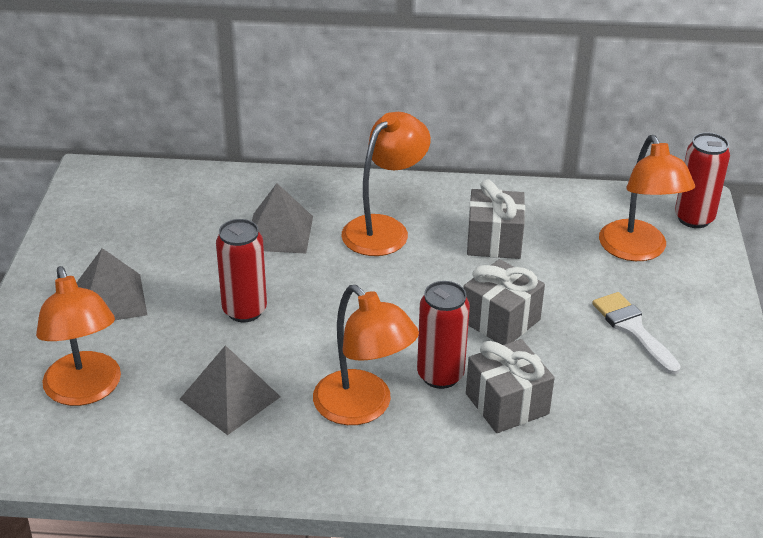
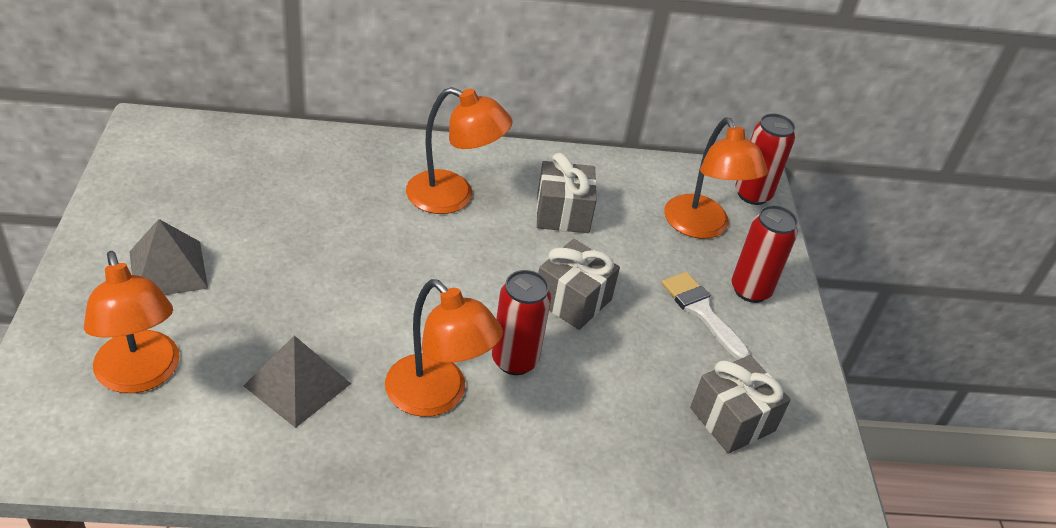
camera: 10 degrees left, 5 degrees up
(244, 310) = (311, 285): red can -> red can (750, 290)
(279, 233) = (346, 198): grey pyramid -> none
(384, 229) = (453, 197): orange lamp -> orange lamp turned 75 degrees clockwise
(507, 404) = (582, 392): grey gift -> grey gift (732, 419)

